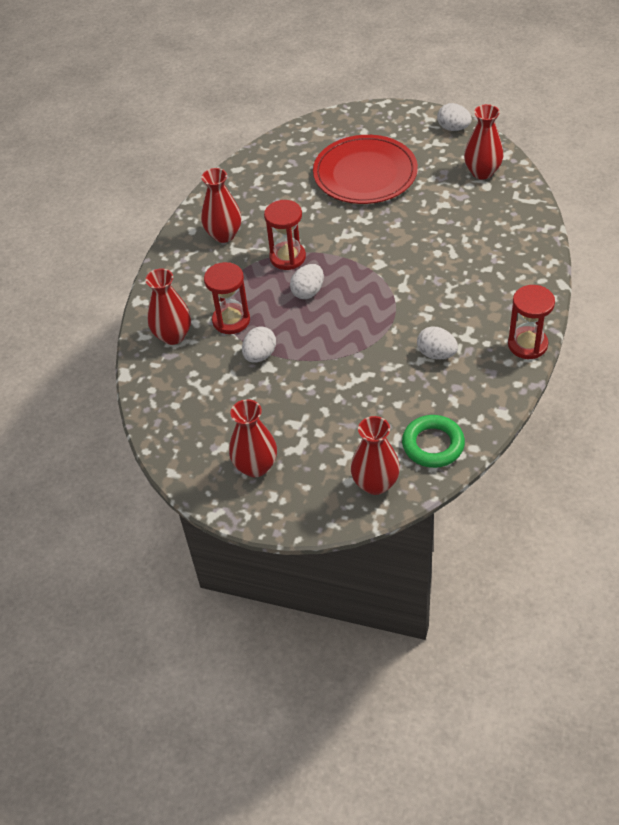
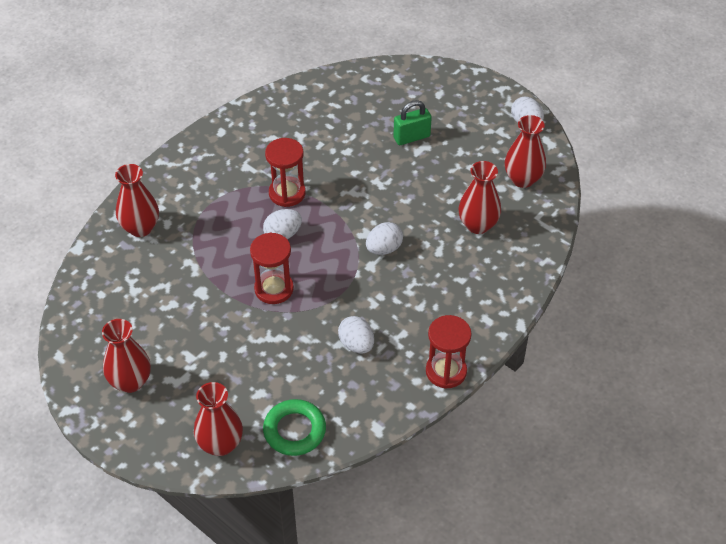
camera: 20 degrees right, 0 degrees up
(224, 235) = (246, 148): red vase -> red vase (478, 225)
(231, 320) = (198, 234): red hourglass -> red hourglass (274, 289)
(260, 355) = (201, 278): white egg -> white egg (384, 249)
(365, 174) = (411, 137): red plate -> green padlock

